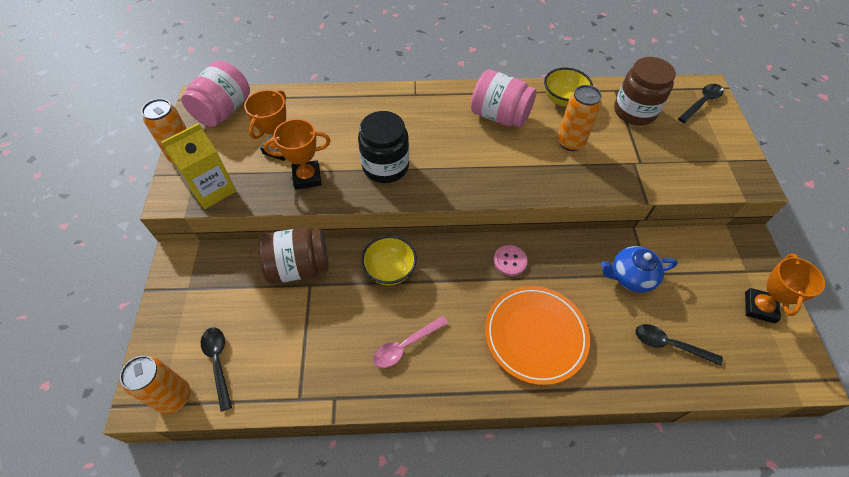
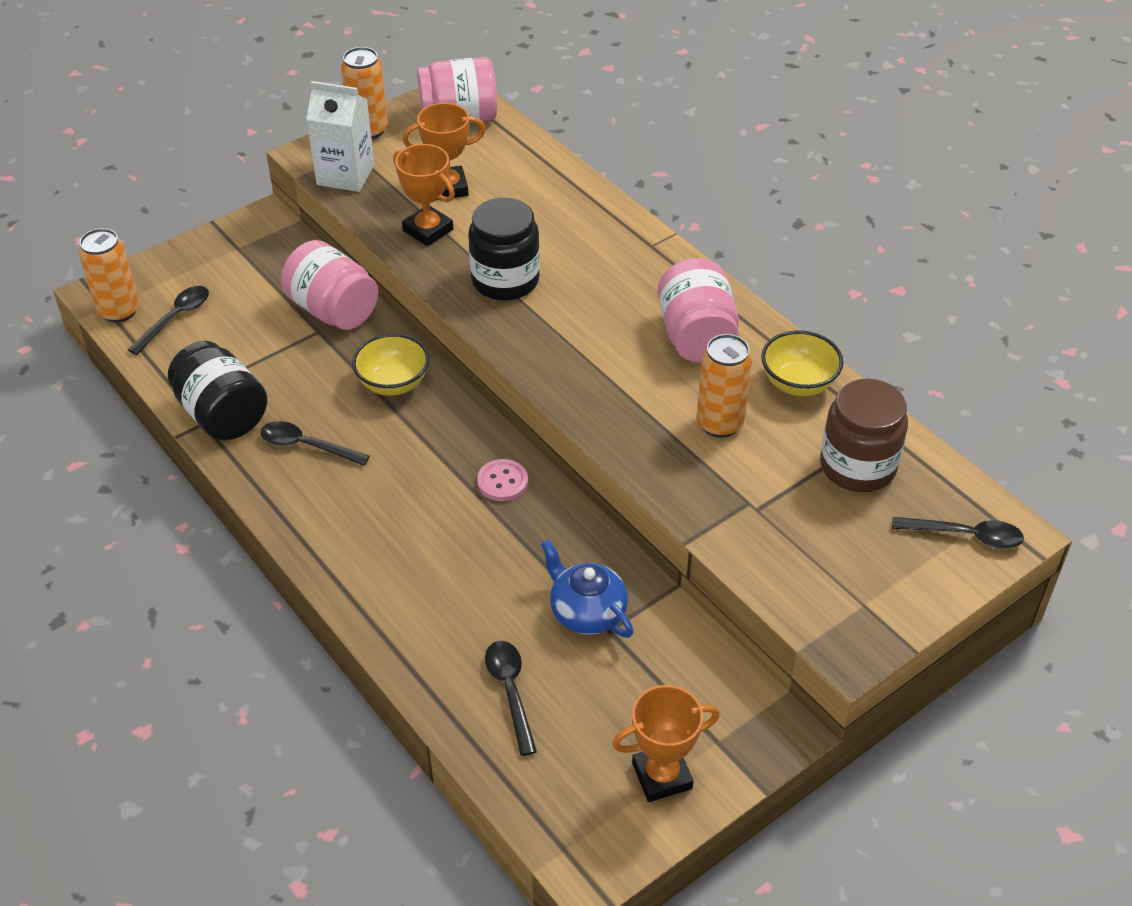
camera: 55 degrees right, 10 degrees down
(212, 190) = (345, 175): yellow carton -> white carton
(299, 267) = (333, 310): brown jar -> pink jar
(337, 381) = (222, 414): none -> black jar
(405, 346) = (306, 446): pink spoon -> black spoon
(535, 335) = (413, 552): orange plate -> none

